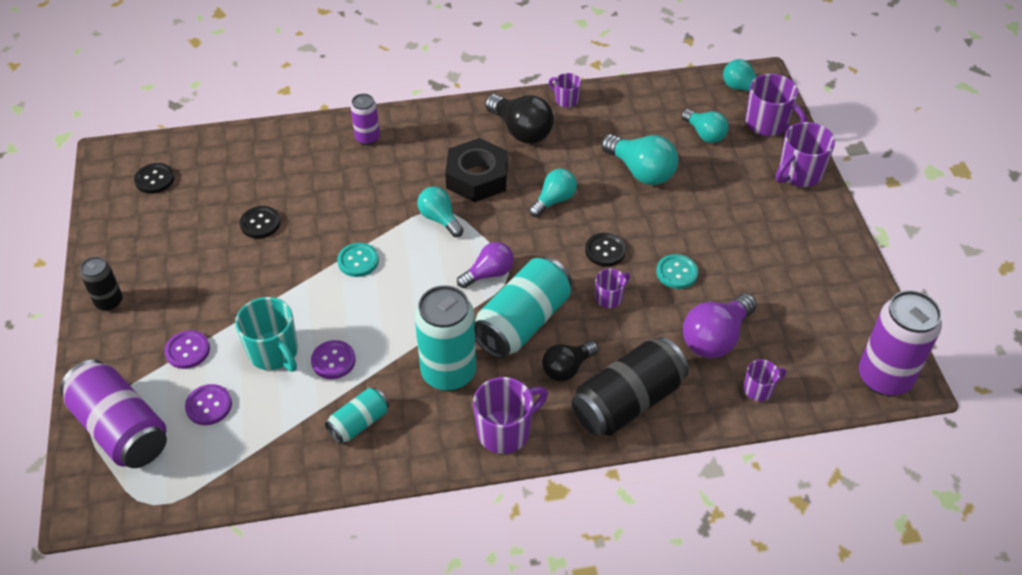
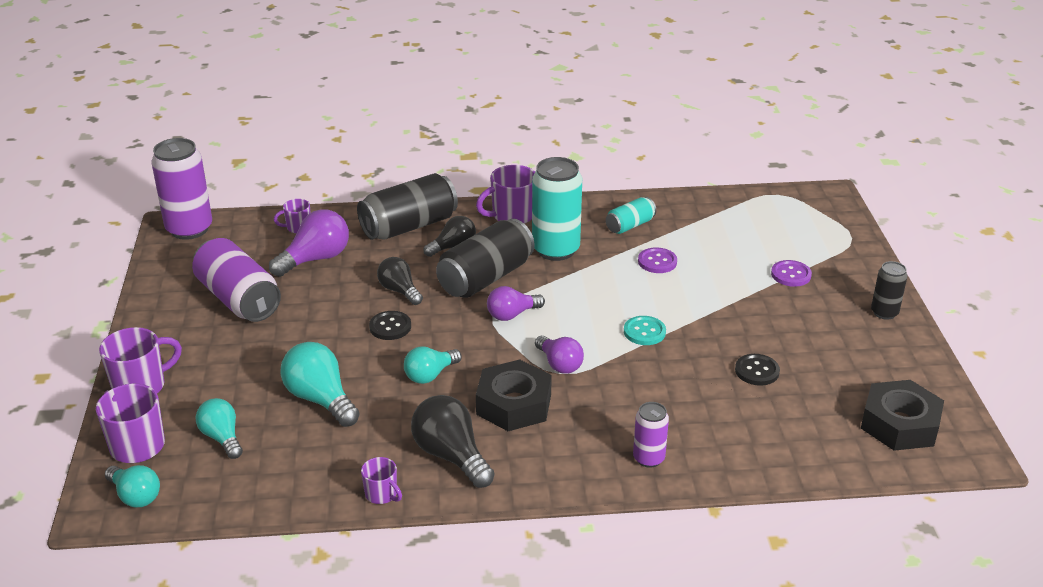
camera: 175 degrees left, 15 degrees down
(121, 429) = (824, 231): purple can -> purple can (239, 299)
(154, 179) = (900, 424): black button -> black nut
(209, 406) = (757, 241): purple button -> none
(274, 353) = (711, 269): turquoise mug -> none
(439, 219) = (559, 364): turquoise light bulb -> purple light bulb
(522, 322) = (485, 278): turquoise can -> black can
(609, 298) = (399, 291): purple mug -> black light bulb
(677, 272) = (326, 306): turquoise button -> none

